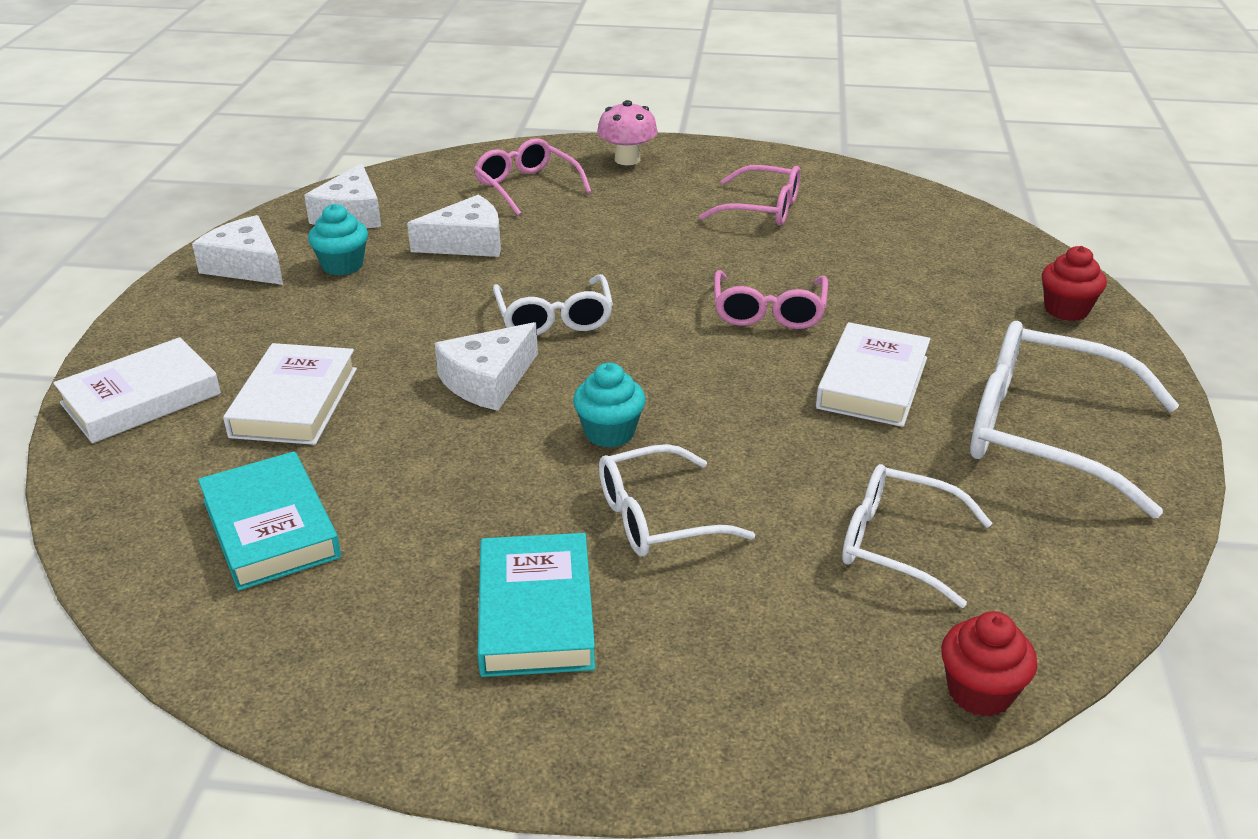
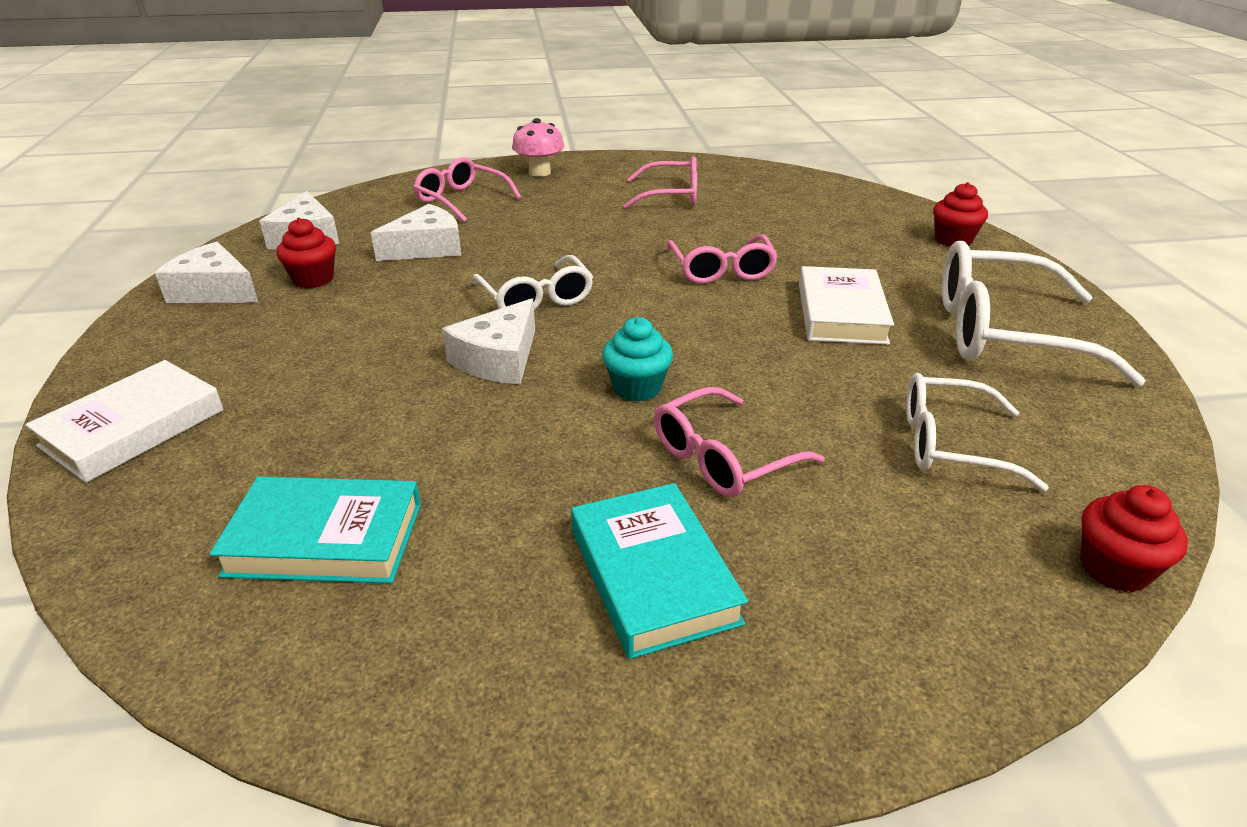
camera: 15 degrees left, 0 degrees up
(270, 528) = (325, 539): turquoise book -> turquoise book turned 45 degrees counterclockwise
(294, 402) = (308, 407): white book -> none
(342, 265) = (313, 279): turquoise cupcake -> red cupcake
(657, 518) = (722, 458): white glasses -> pink glasses

